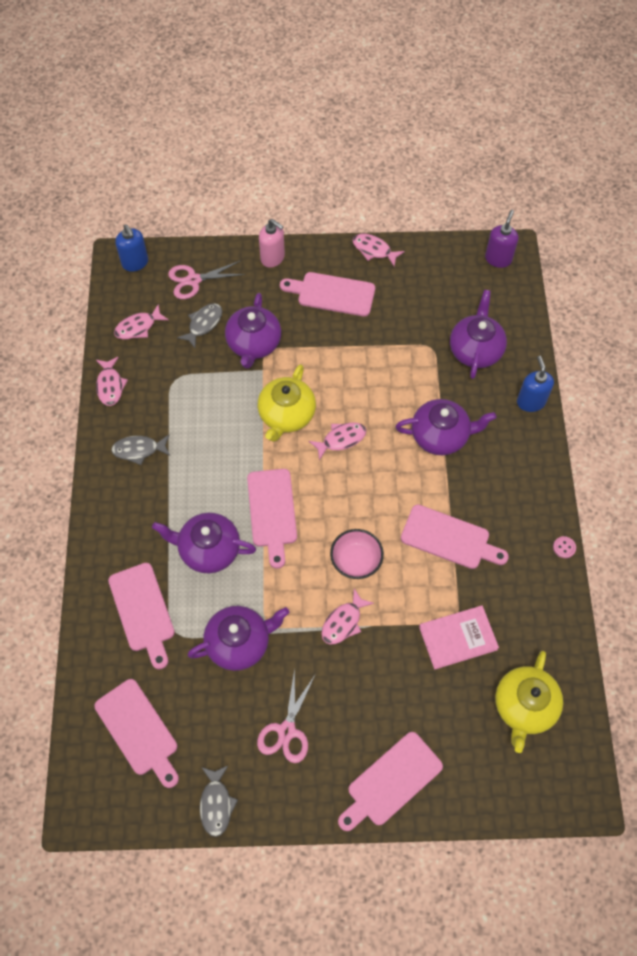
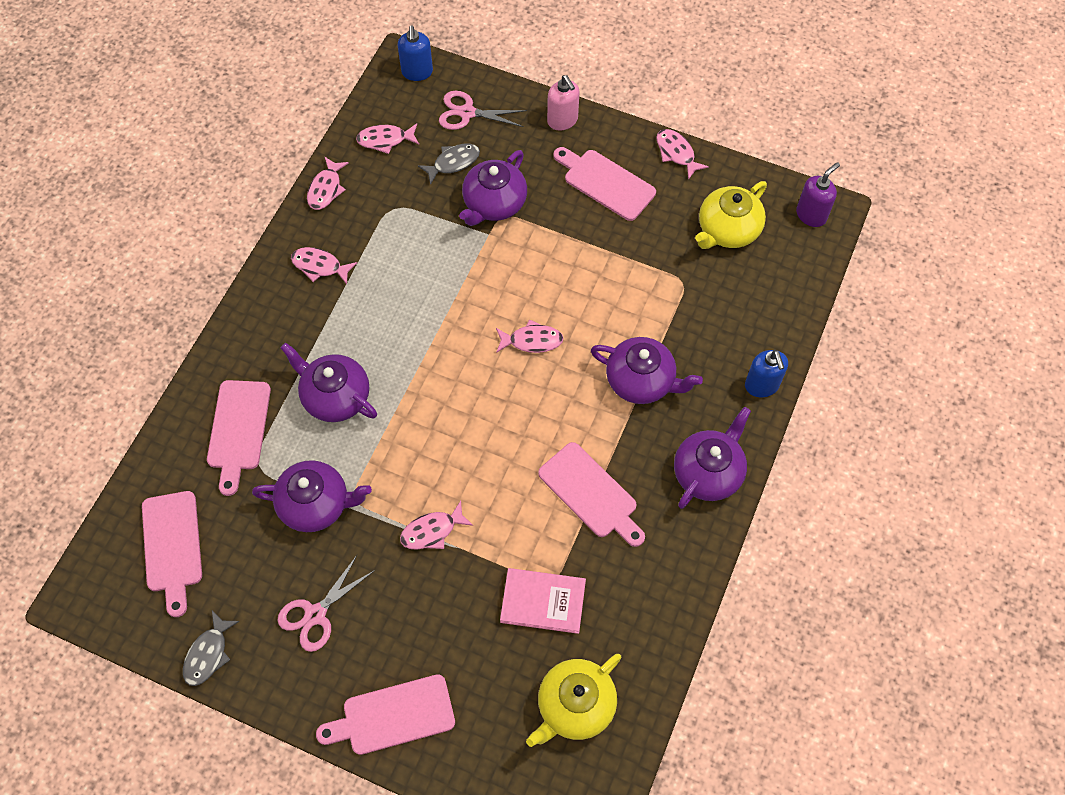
camera: 25 degrees right, 0 degrees up
(139, 450) = (319, 266): grey fish -> pink fish
(272, 512) = (420, 386): pink cutting board -> none
(286, 415) = (488, 292): yellow teapot -> yellow teapot (727, 230)
(356, 561) = (479, 474): pink bowl -> none
(475, 350) = (730, 304): purple teapot -> purple teapot (708, 472)
(530, 402) = (762, 385): blue soap dispenser -> blue soap dispenser turned 150 degrees clockwise
(564, 547) = (712, 558): pink button -> none

